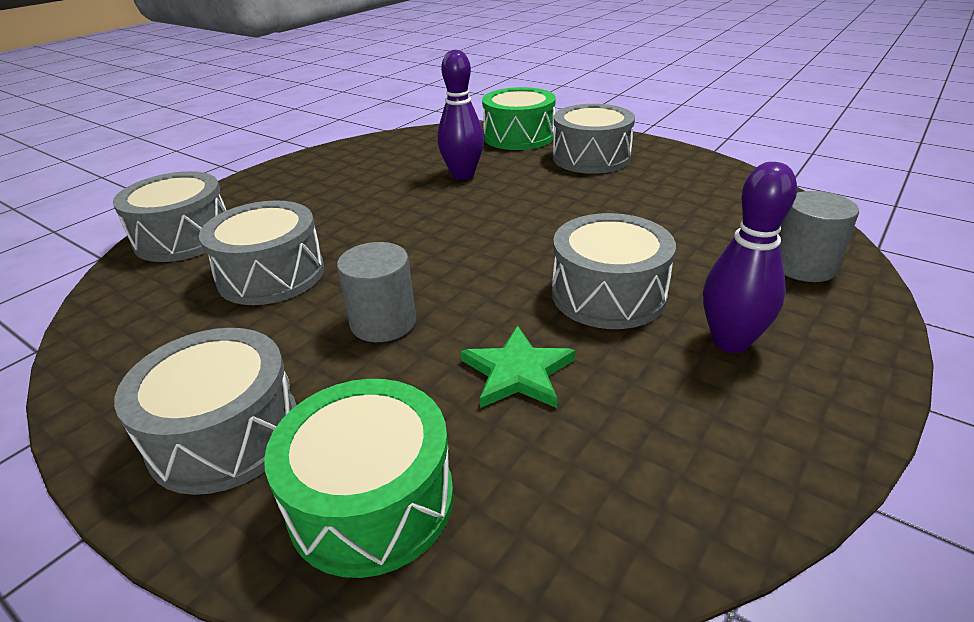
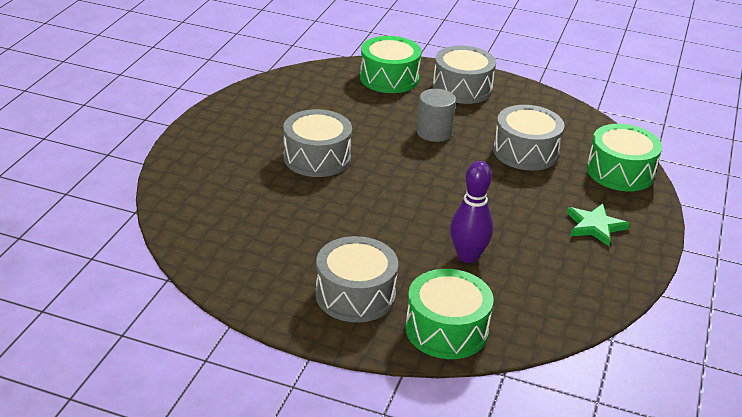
camera: 160 degrees right, 0 degrees up
(184, 237) = (620, 172): grey drum -> green drum
(518, 372) = (353, 118): green star -> green star (595, 226)
(730, 341) = (252, 139): purple bowling pin -> none
(803, 266) = (195, 186): grey cylinder -> none

